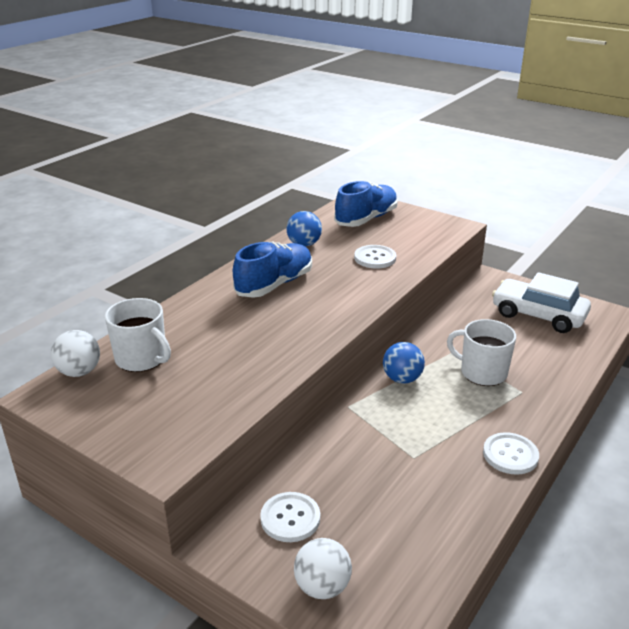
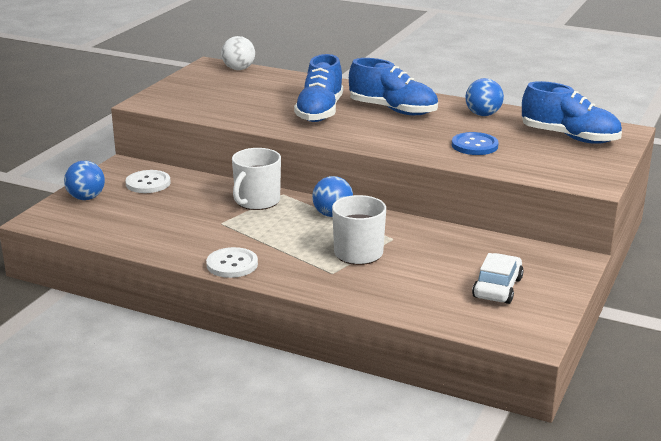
camera: 80 degrees right, 5 degrees down
(142, 358) = (260, 82): white mug -> white mug (257, 201)
(262, 326) = (320, 112): none -> blue shoe
(322, 587) = (86, 198): white ball -> blue ball
(375, 258) = (474, 145): white button -> blue button
(538, 315) = (497, 288): white car -> white car, size x0.67

